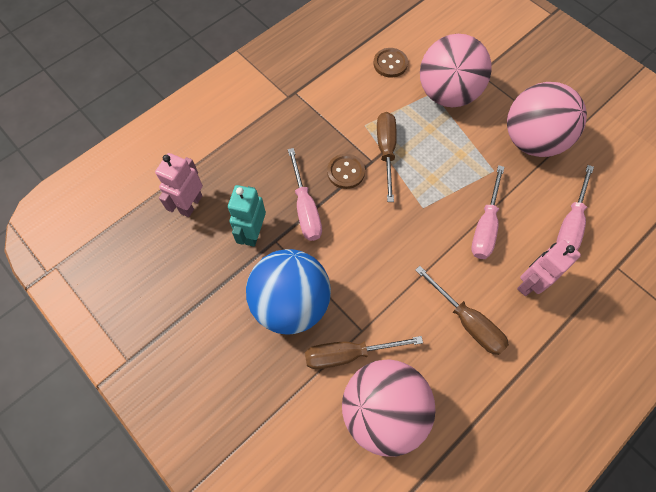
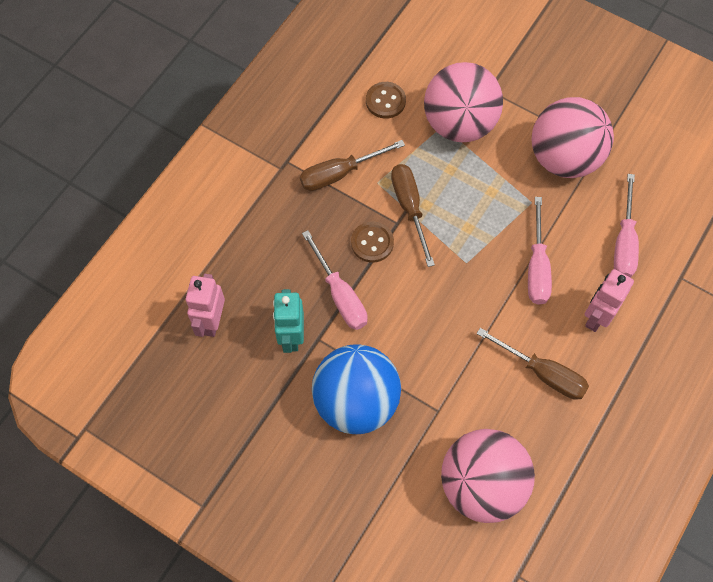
camera: 15 degrees left, 0 degrees up
(348, 354) = (431, 438): brown screwdriver -> brown screwdriver (340, 173)

